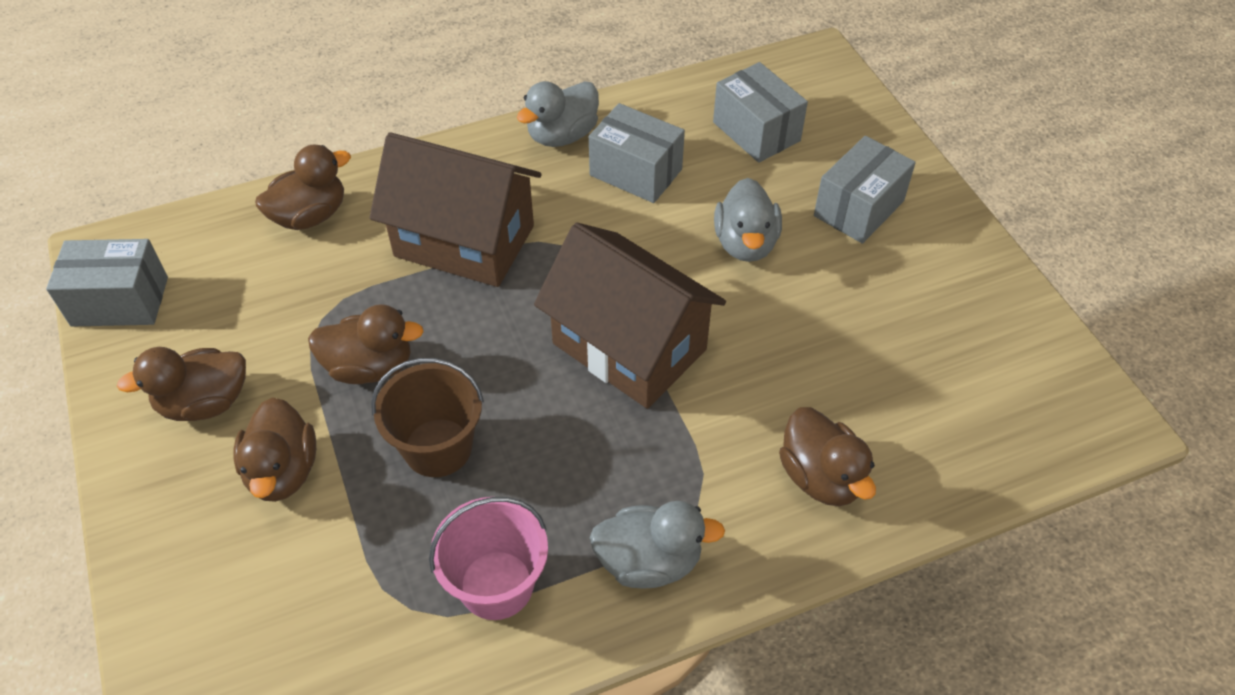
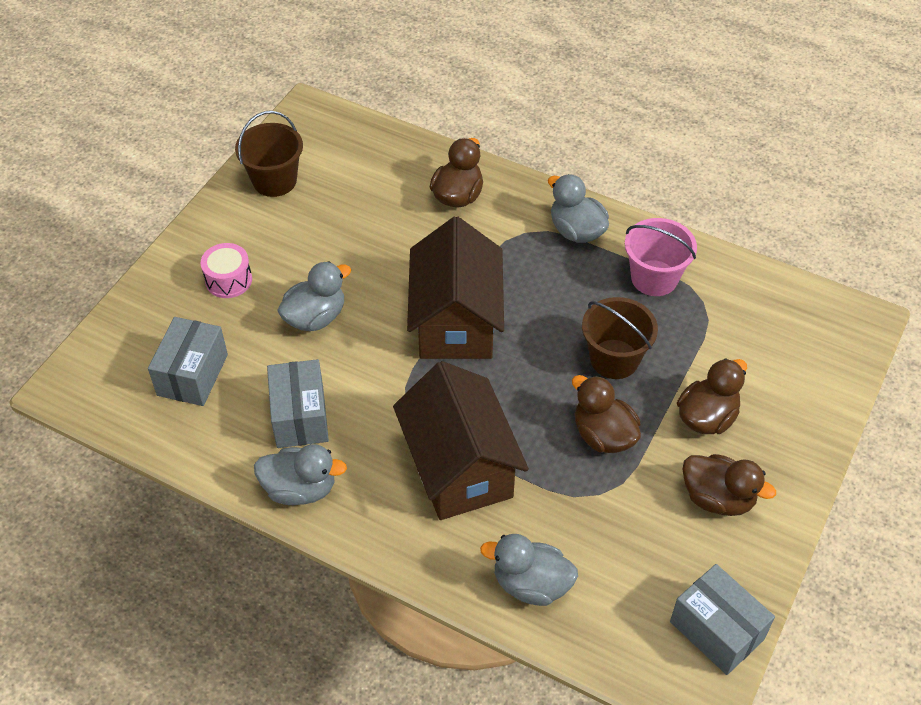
camera: 130 degrees left, 0 degrees up
(310, 216) = (531, 584): brown duck -> grey duck
(858, 208) = (228, 280): grey box -> pink drum
(991, 319) = (274, 181): none -> brown bucket

